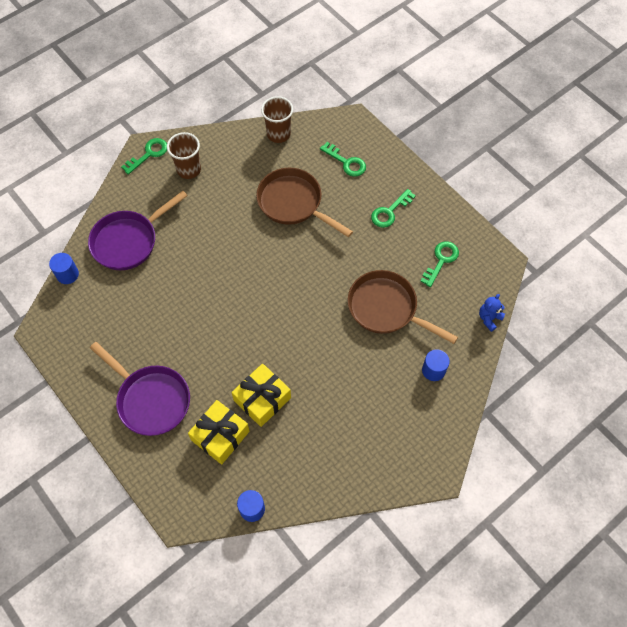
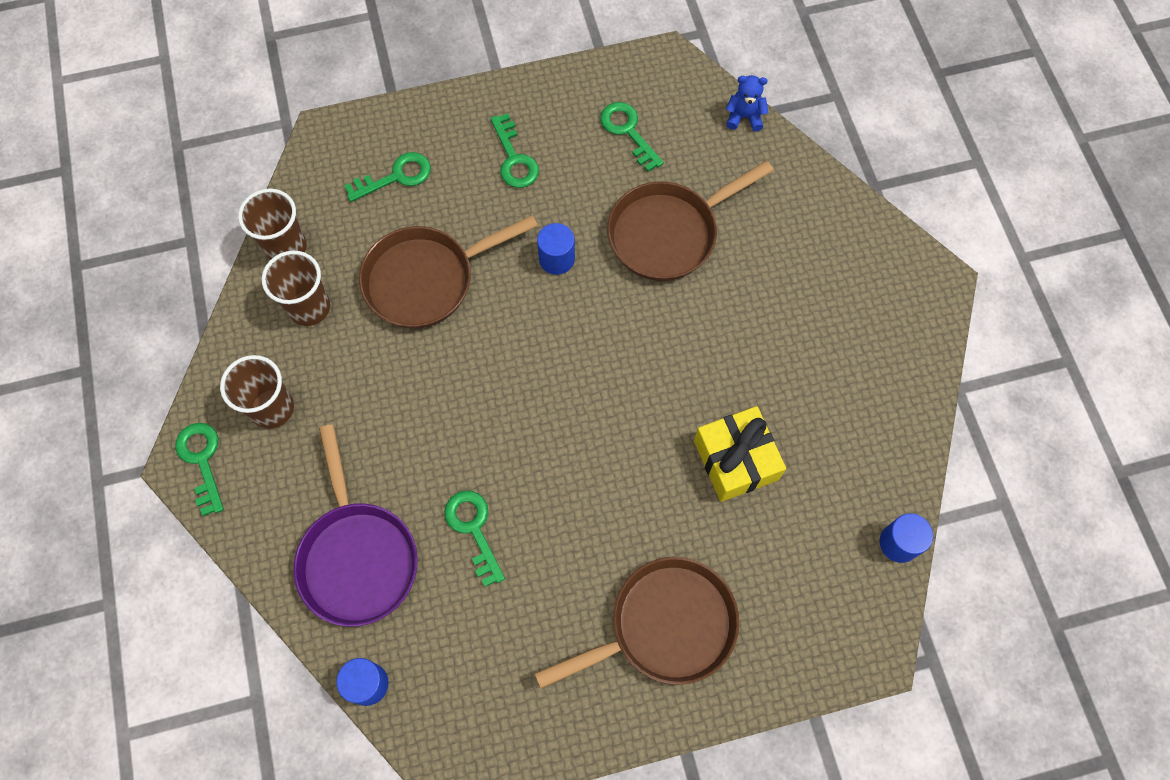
camera: 65 degrees left, 5 degrees up
(151, 399) = (664, 626): purple pan -> brown pan
(165, 286) = (473, 529): none -> green key
(220, 436) = (768, 543): yellow gift -> none
(250, 159) = (309, 307): none -> brown cup
(433, 370) = (789, 218): blue cylinder -> blue cylinder (556, 259)
(489, 318) = (744, 117): blue teddy bear -> blue teddy bear turned 120 degrees clockwise

